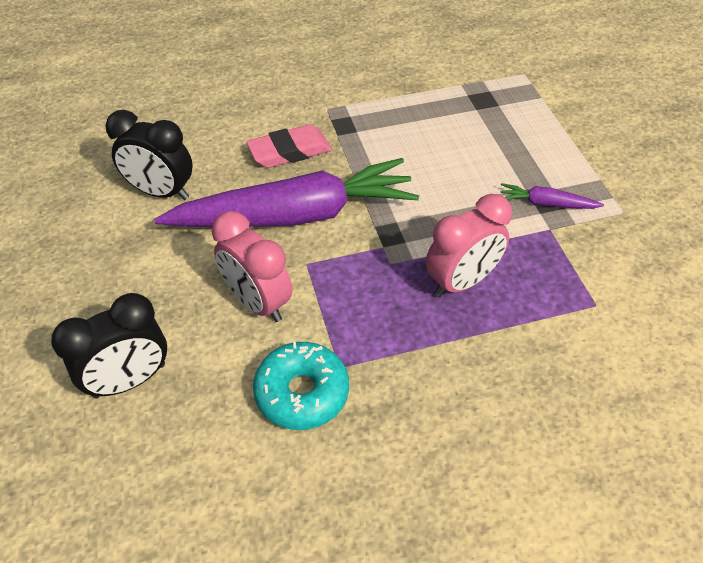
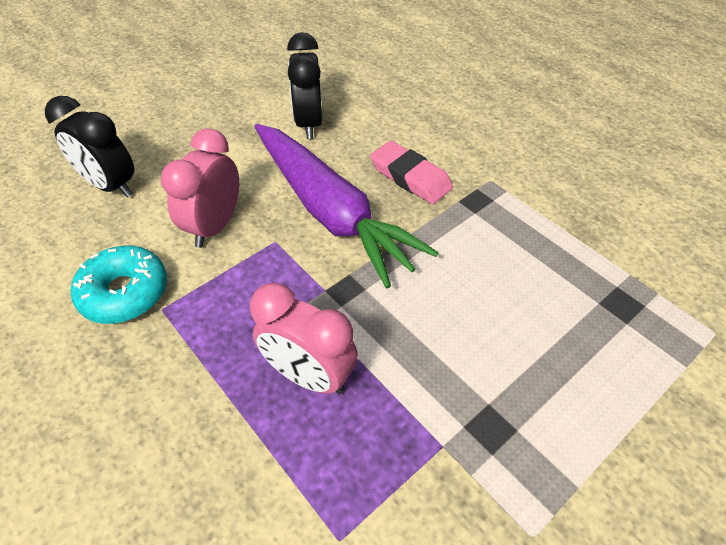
camera: 65 degrees right, 0 degrees up
(546, 204) = (485, 429): purple carrot -> none

